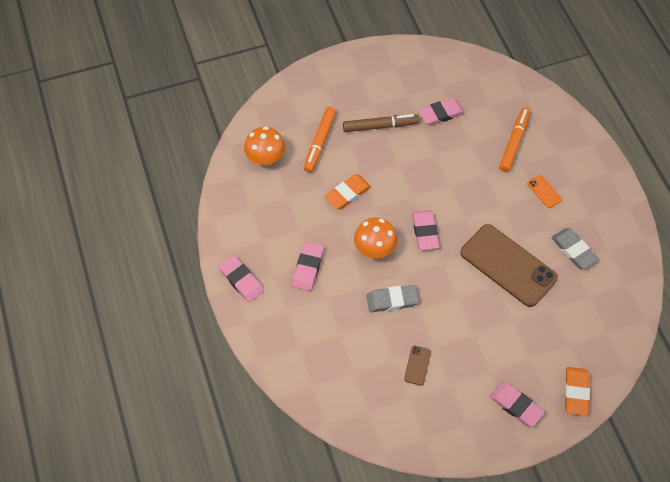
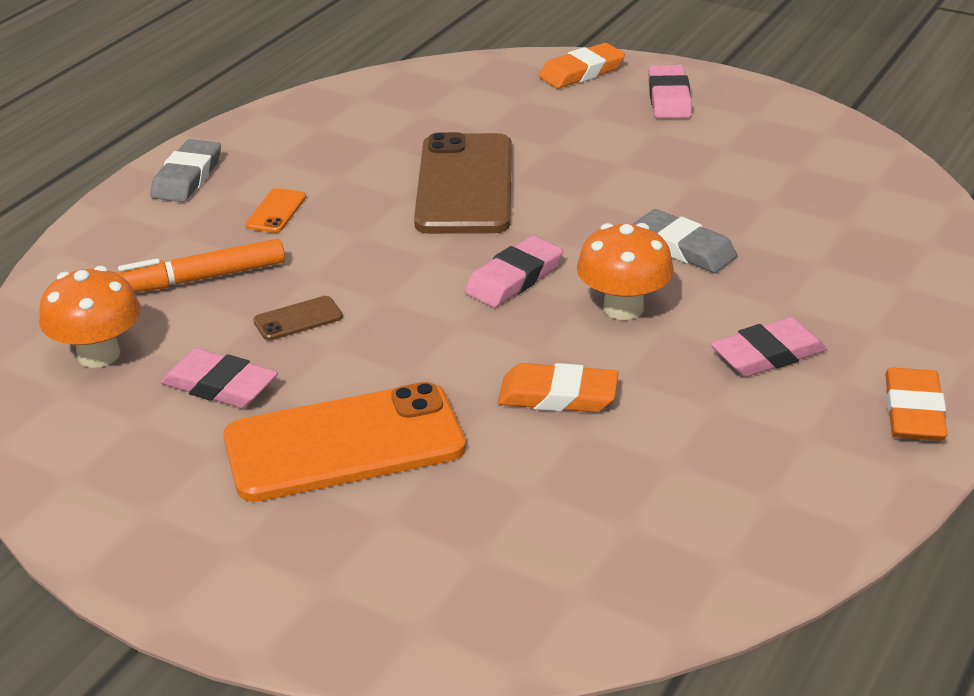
camera: 130 degrees left, 25 degrees down
(241, 280) = (913, 411): pink eraser -> orange eraser
(265, 158) = (632, 552): orange mushroom -> orange mushroom (98, 355)
(320, 142) = (488, 500): orange marker -> none
(380, 126) = (344, 443): brown marker -> orange phone
(417, 365) = (743, 182): brown phone -> brown phone (298, 319)
(573, 250) = (359, 149): grey eraser -> grey eraser (187, 177)

